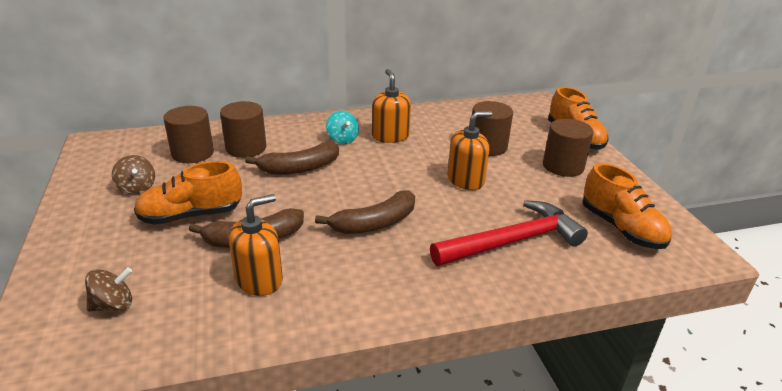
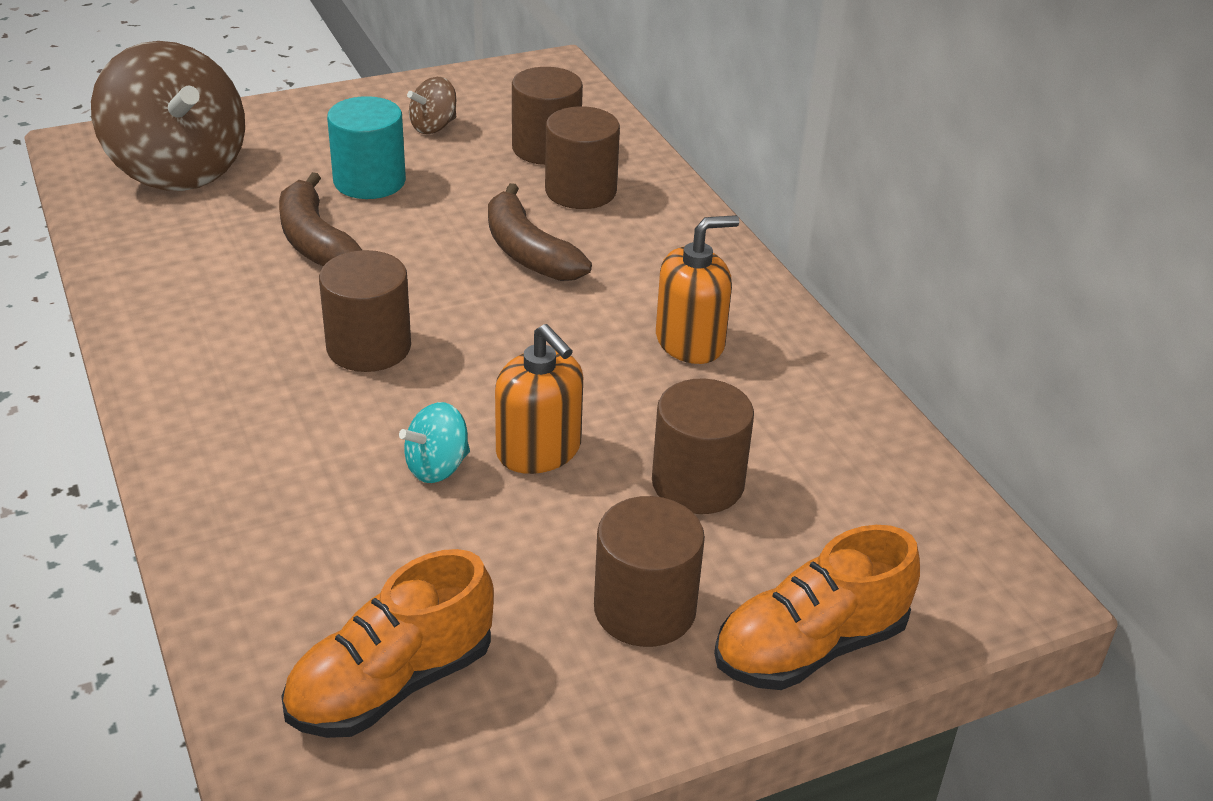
camera: 80 degrees right, 5 degrees up
(113, 305) = (178, 169): brown spinning top -> brown spinning top, size x2.35
(191, 215) = (369, 181): orange shoe -> turquoise cylinder
(259, 279) = (223, 260): orange soap dispenser -> none
(342, 139) = (652, 285): turquoise spinning top -> turquoise spinning top (437, 467)
(374, 223) = (369, 347): brown banana -> brown cylinder
(513, 241) = (330, 512): red hammer -> none

